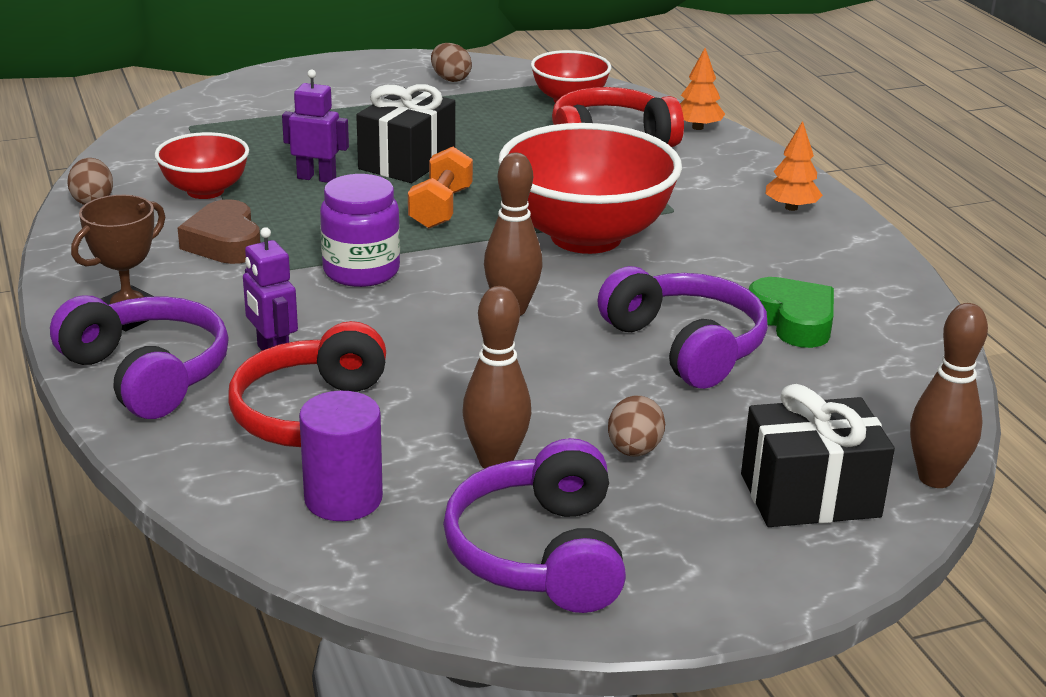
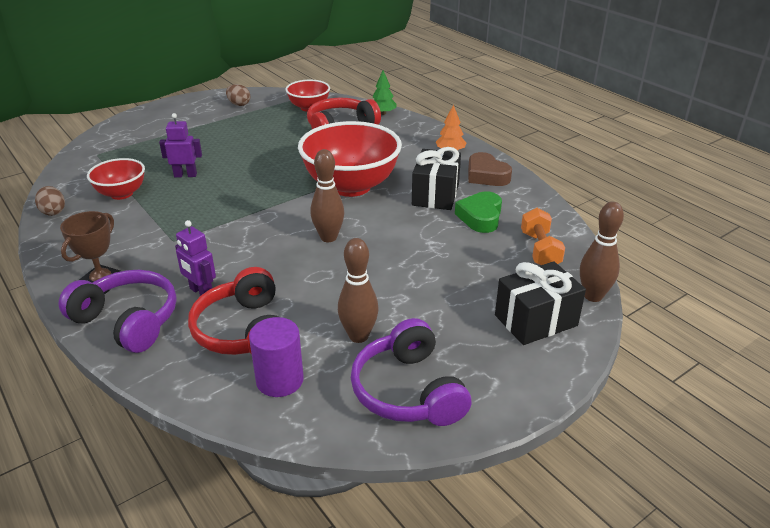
camera: 15 degrees left, 5 degrees up
(224, 243) = (145, 225): brown heart -> brown heart (486, 175)
(361, 271) = (233, 229): purple jar -> none
(407, 161) = (234, 157): black gift -> black gift (435, 195)
(440, 208) = (264, 182): orange dumbbell -> orange dumbbell (540, 250)
(634, 450) = (432, 312): brown egg -> none
(686, 346) = (432, 242): purple headphones -> none
(697, 127) = (383, 113): orange tree -> green tree
(793, 321) = (480, 217): green heart -> green heart turned 120 degrees counterclockwise

